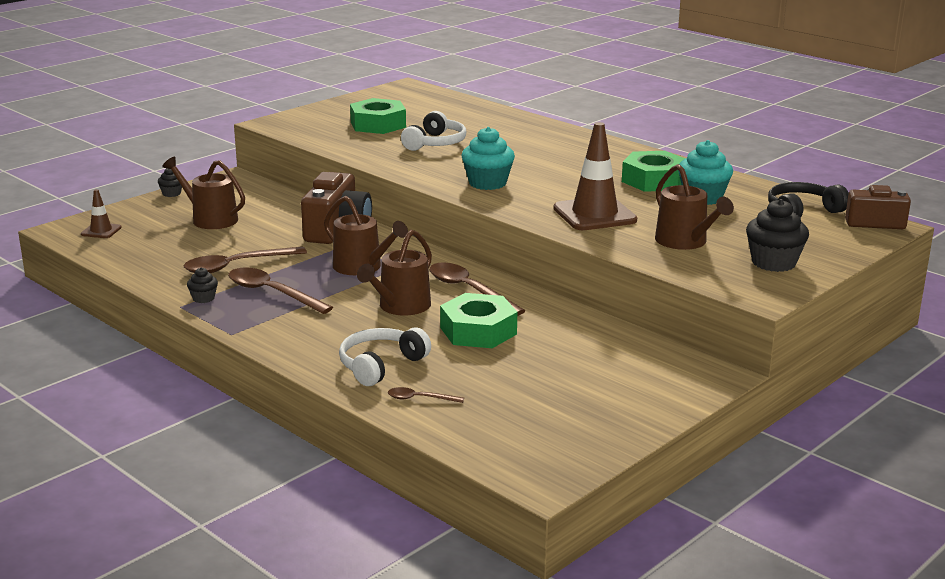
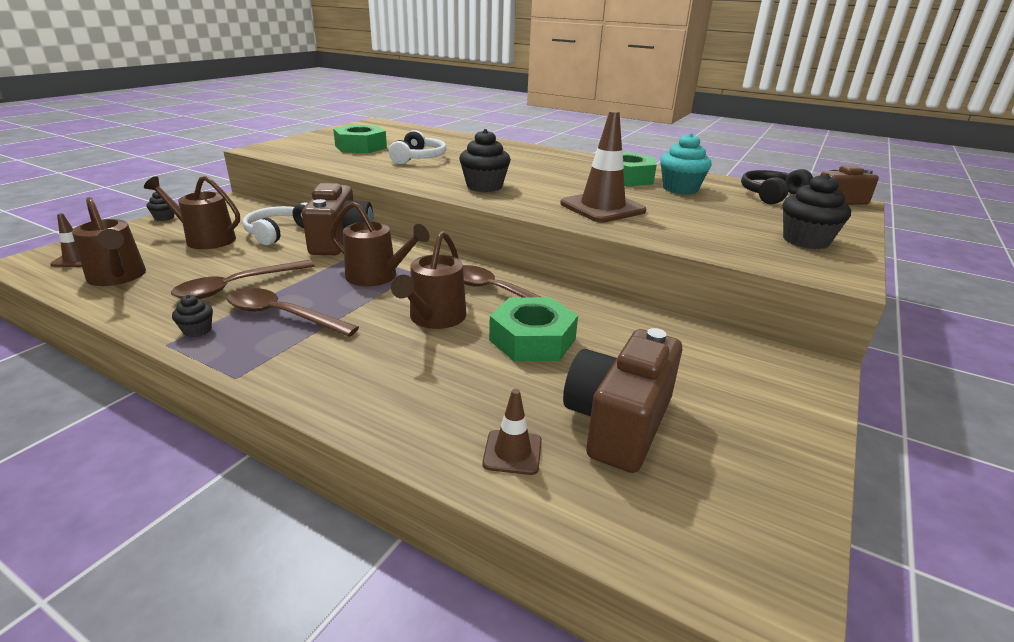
camera: 15 degrees left, 5 degrees up
(381, 365) = (441, 403): white headphones -> white headphones (279, 232)
(420, 399) = (512, 452): brown spoon -> brown traffic cone
(487, 183) = (484, 186): turquoise cupcake -> black cupcake
(511, 392) = (618, 423): none -> brown camera
(685, 242) = (706, 227): brown watering can -> brown watering can (118, 277)

